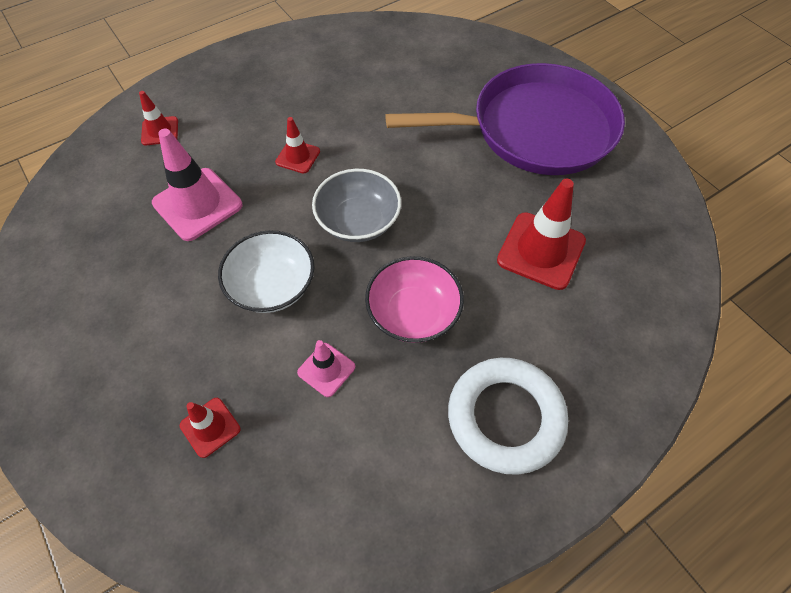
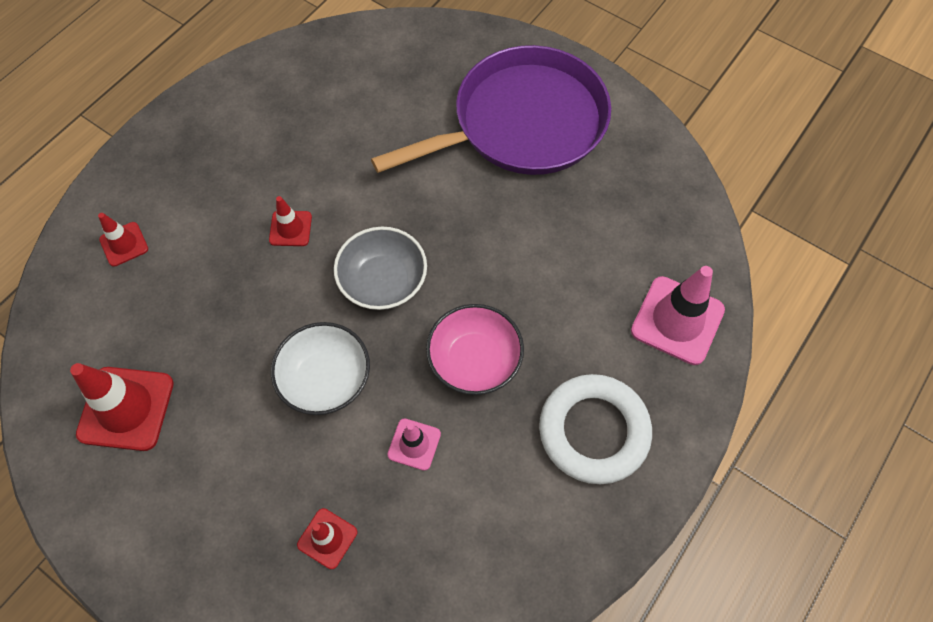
camera: 20 degrees left, 5 degrees up
(197, 204) = (207, 316): pink traffic cone -> pink traffic cone (677, 320)
(541, 251) = (571, 256): red traffic cone -> red traffic cone (126, 408)

